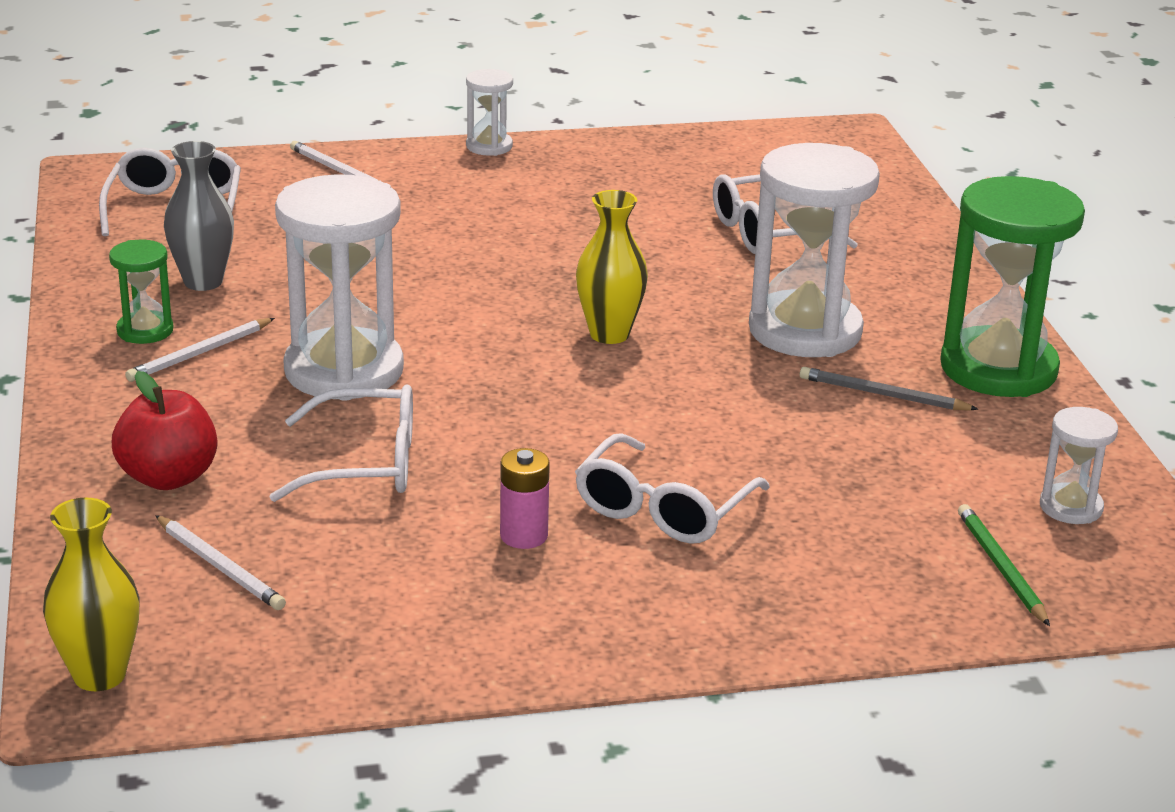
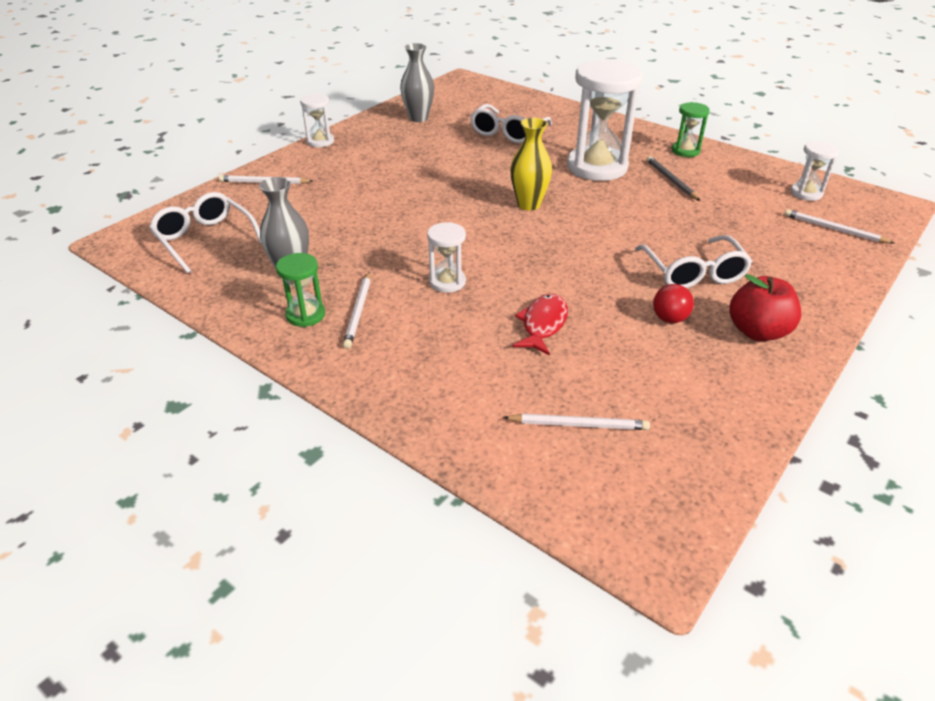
camera: 40 degrees left, 10 degrees up
(99, 675) = (637, 535): yellow vase -> none
(168, 477) = (464, 391): red apple -> red apple (757, 331)
(344, 371) = (447, 282): white hourglass -> white hourglass, size x0.48
(365, 464) = (543, 324): white glasses -> red fish
(524, 536) = (669, 319): pink battery -> red ball
(675, 165) = (418, 118): none -> grey vase
(882, 395) = (671, 180): grey pencil -> grey pencil turned 90 degrees clockwise
(998, 369) = (685, 151): green hourglass -> green hourglass, size x0.48
(1000, 567) = (834, 229): green pencil -> white pencil

